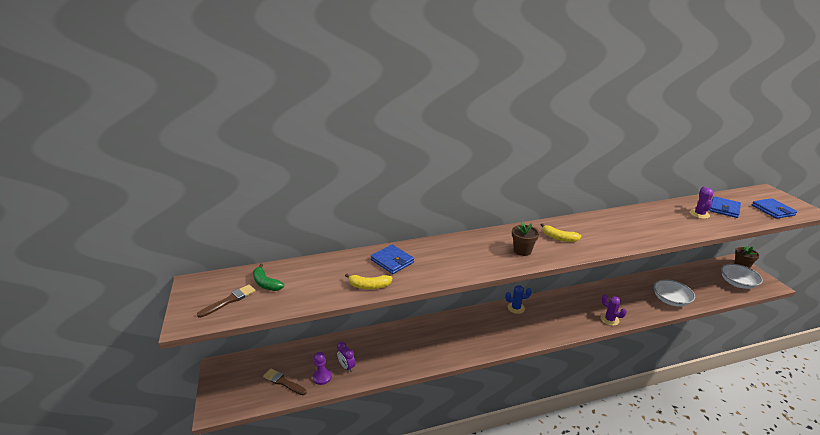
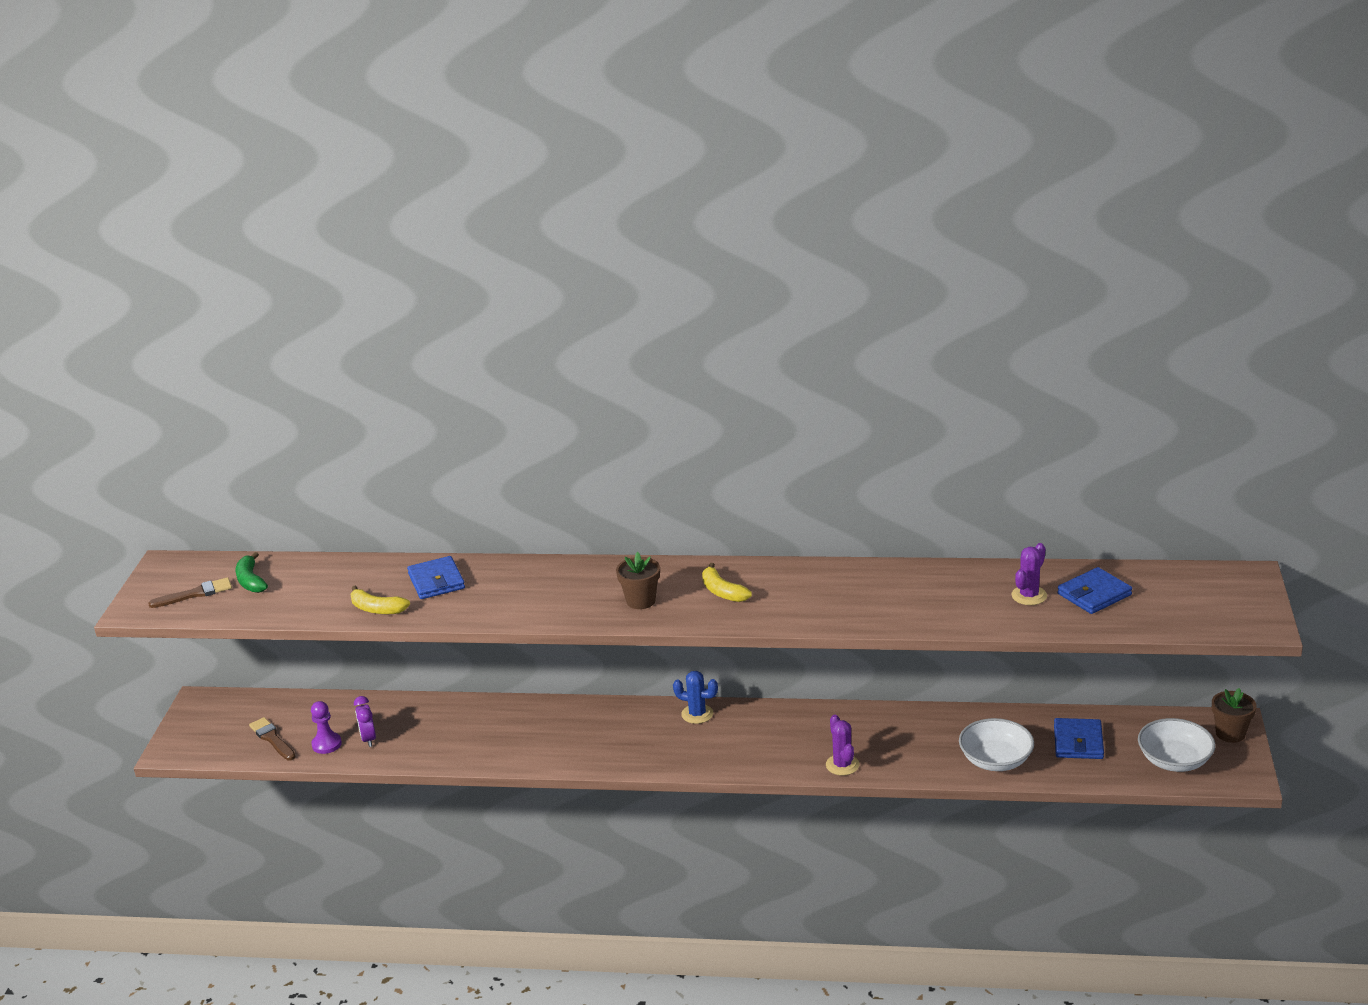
camera: 25 degrees right, 0 degrees up
(772, 210) = (1188, 613): blue wallet -> blue wallet (1078, 742)

